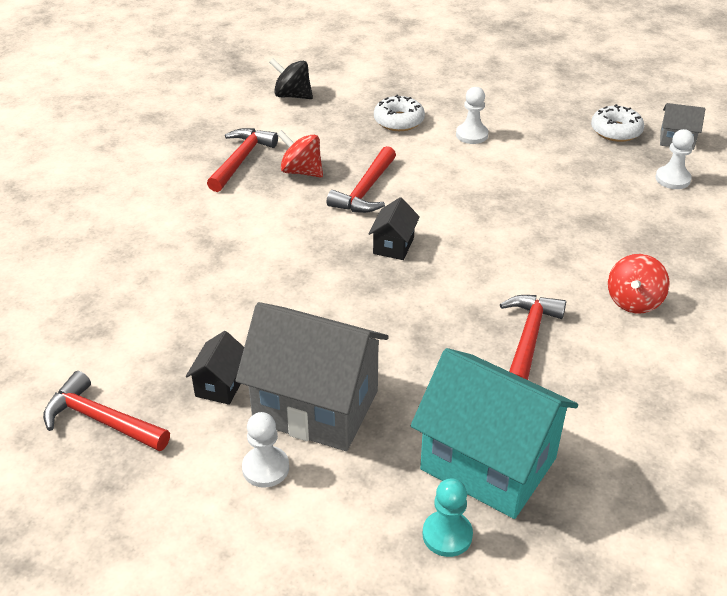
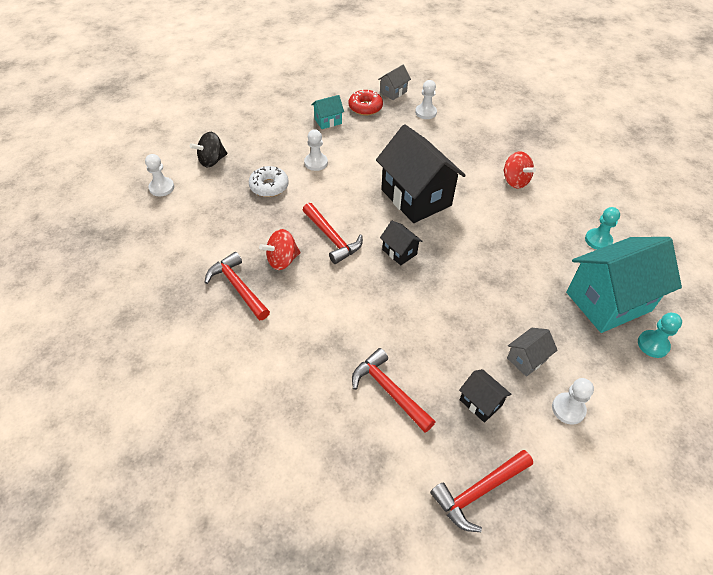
camera: 60 degrees left, 10 degrees up
(292, 95) = (183, 224): black spinning top -> black spinning top (212, 161)
(316, 406) = (526, 359): grey house -> grey house, size x0.45
(327, 64) = (161, 188): none -> white pawn
(499, 227) = (416, 197): none -> black house
(528, 338) = (520, 235): red hammer -> red hammer (389, 391)
(553, 115) = (328, 121): none -> turquoise house
(604, 421) = (598, 240): none -> turquoise pawn
(616, 131) = (365, 107): white donut -> red donut

